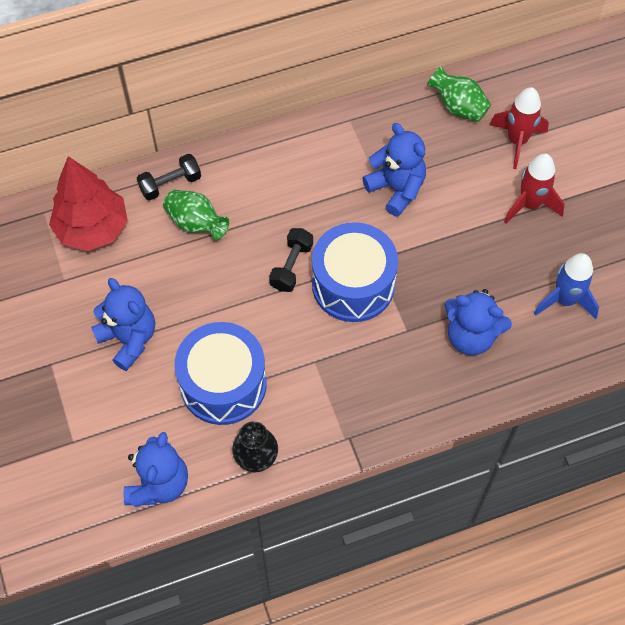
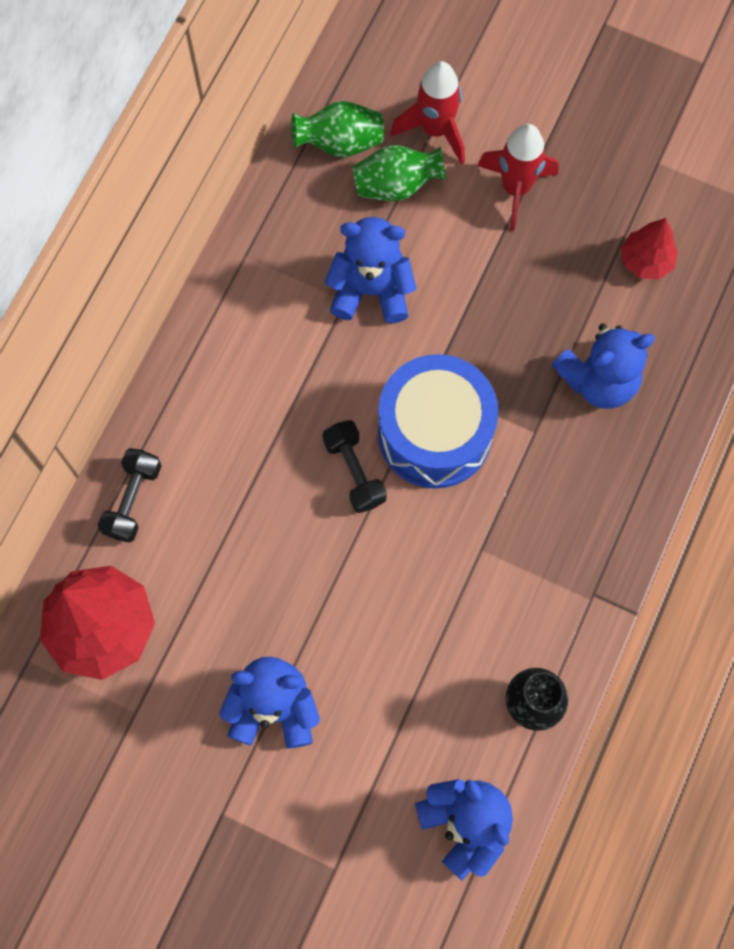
camera: 45 degrees left, 10 degrees up
(196, 223) = (207, 518): green vase -> green vase (396, 186)
(223, 384) = (419, 660): blue drum -> none
(564, 300) = (645, 261): blue rocket -> red tree

